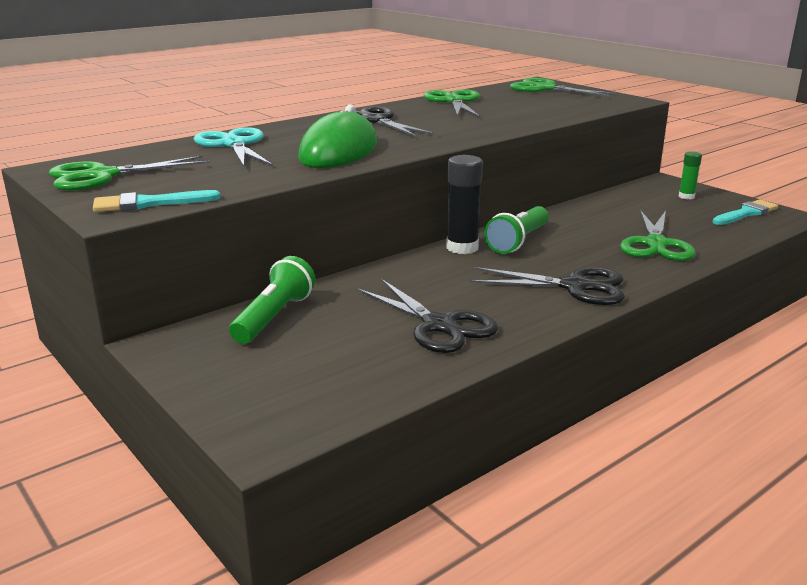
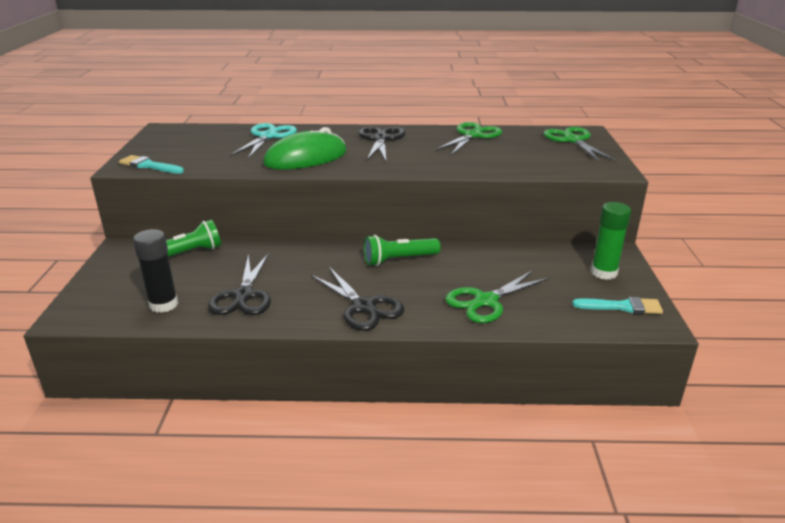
camera: 40 degrees right, 5 degrees up
(102, 176) = (170, 141): green scissors -> none
(462, 248) = (357, 250): black glue stick -> black glue stick (163, 304)
(686, 196) = (604, 272): green glue stick -> green glue stick, size x1.74

